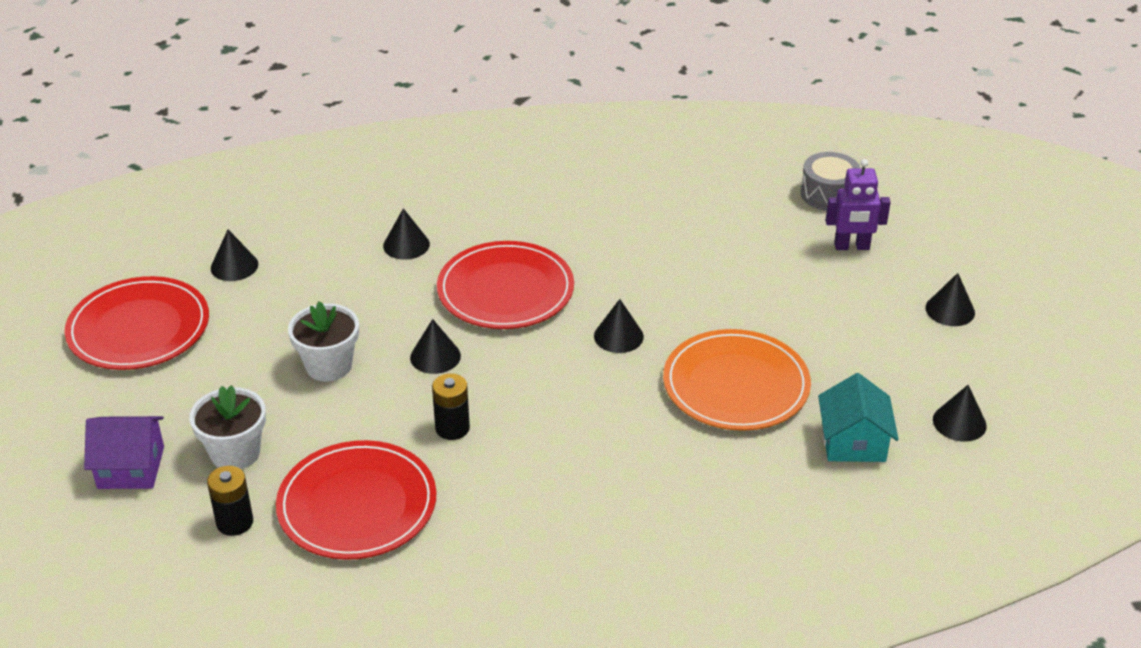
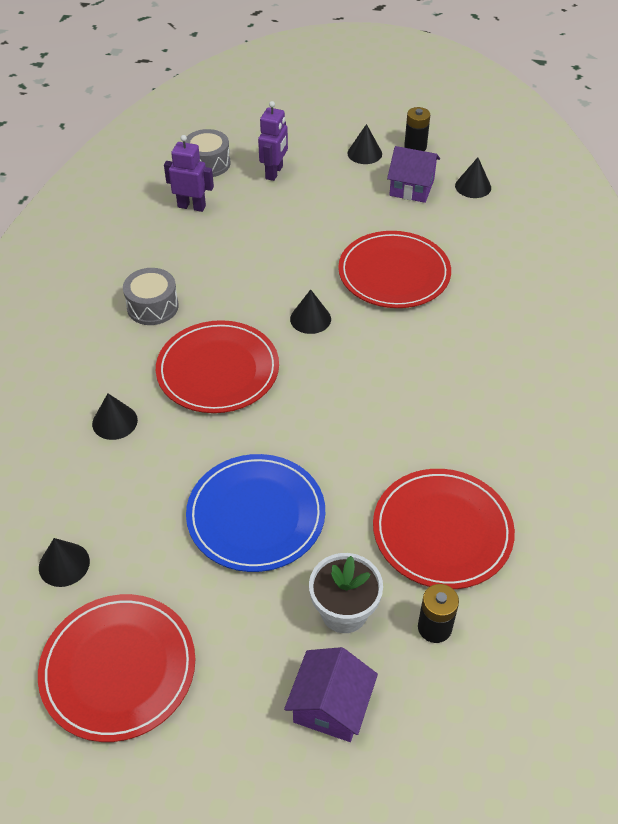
camera: 70 degrees left, 10 degrees up
(328, 366) = (256, 515): white flower pot -> blue plate
(435, 356) = (280, 437): black cone -> none
(452, 428) = (374, 446): black battery -> black battery (415, 147)
(572, 222) = (152, 306): none -> grey drum
(736, 385) = (394, 273): orange plate -> red plate
(745, 203) = (191, 206): none -> purple robot
(853, 442) = (473, 237): turquoise house -> none
(912, 366) = (411, 187): none -> purple house

